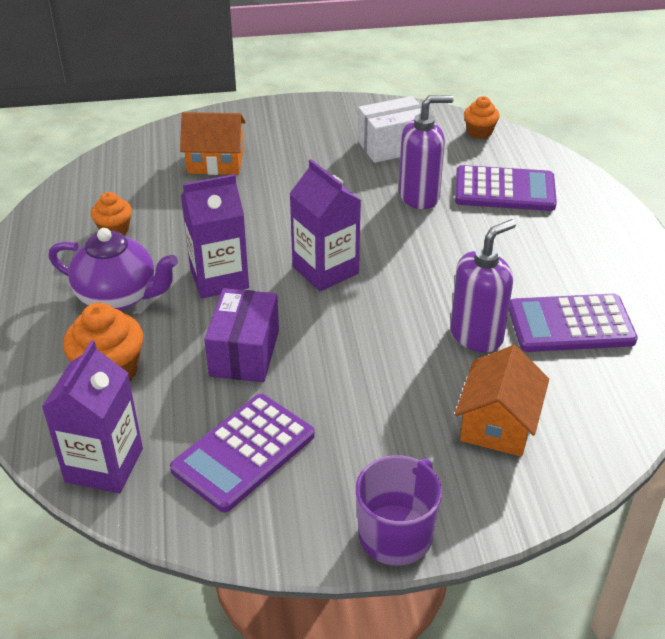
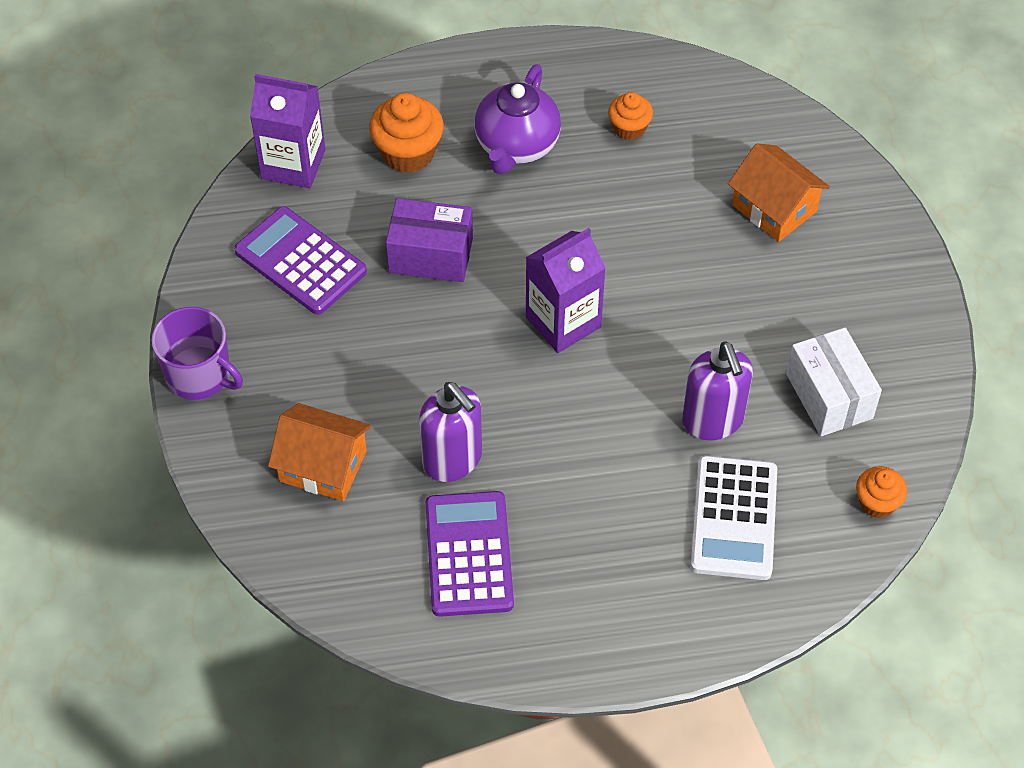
camera: 90 degrees right, 15 degrees up
(215, 161) = (774, 208): orange house -> orange house turned 45 degrees counterclockwise
(219, 278) = (547, 227): purple carton -> none
(504, 190) = (734, 518): purple calculator -> white calculator

